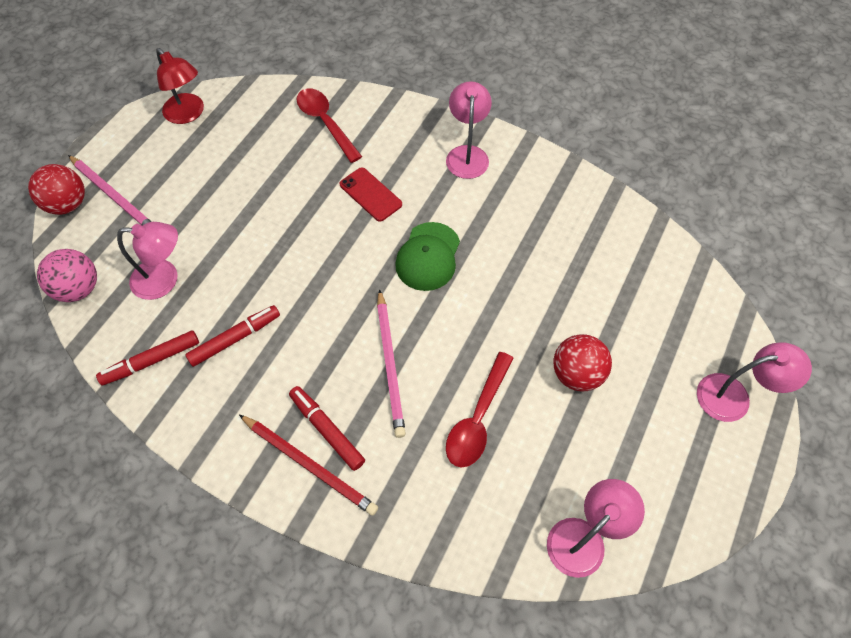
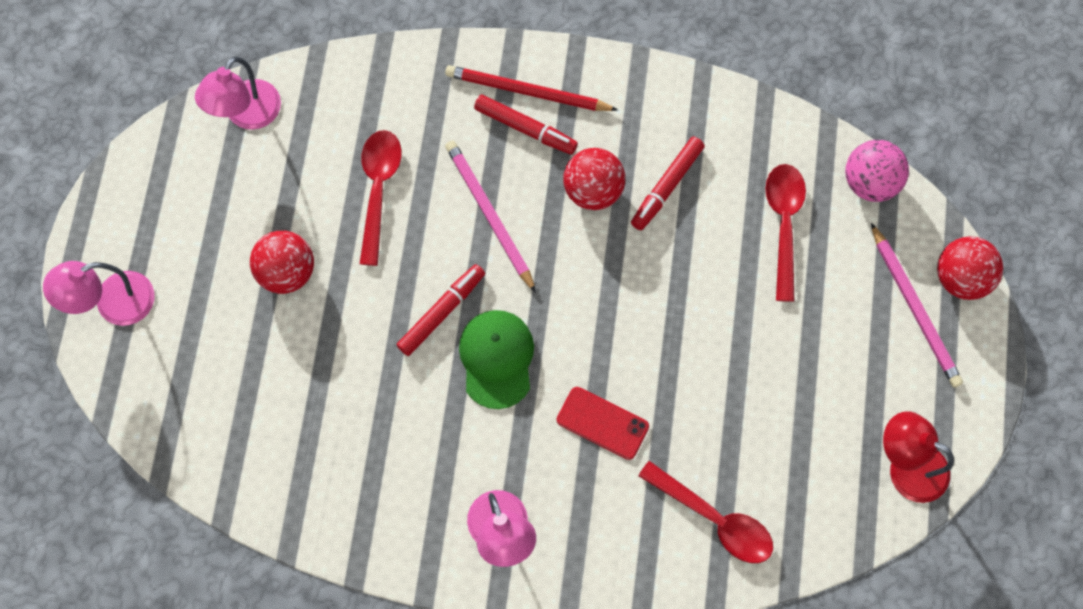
camera: 160 degrees right, 10 degrees up
(114, 196) = (915, 308): pink pencil -> pink pencil turned 135 degrees counterclockwise
(151, 361) = (739, 134): red marker -> red marker (442, 312)
(165, 280) = (784, 225): pink lamp -> red spoon
(296, 355) = (593, 190): none -> red ball

